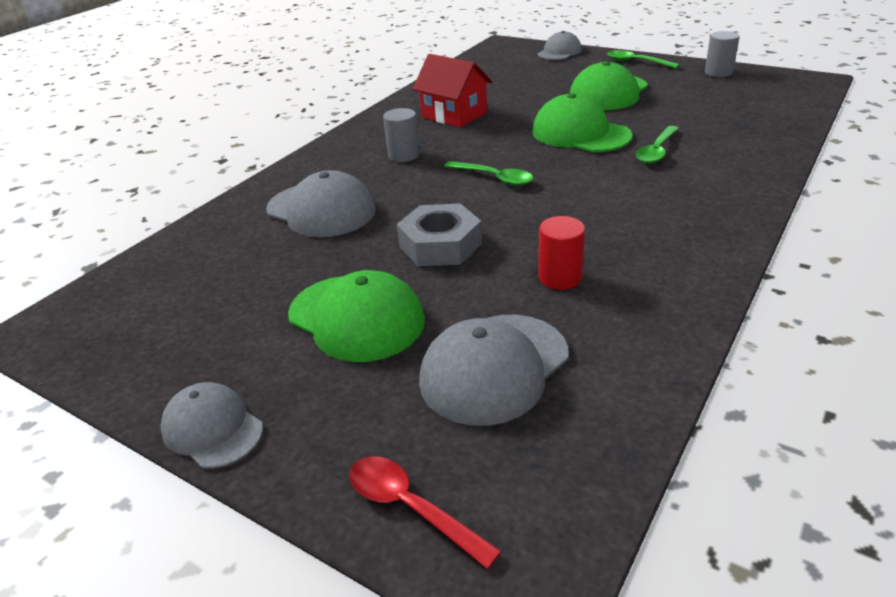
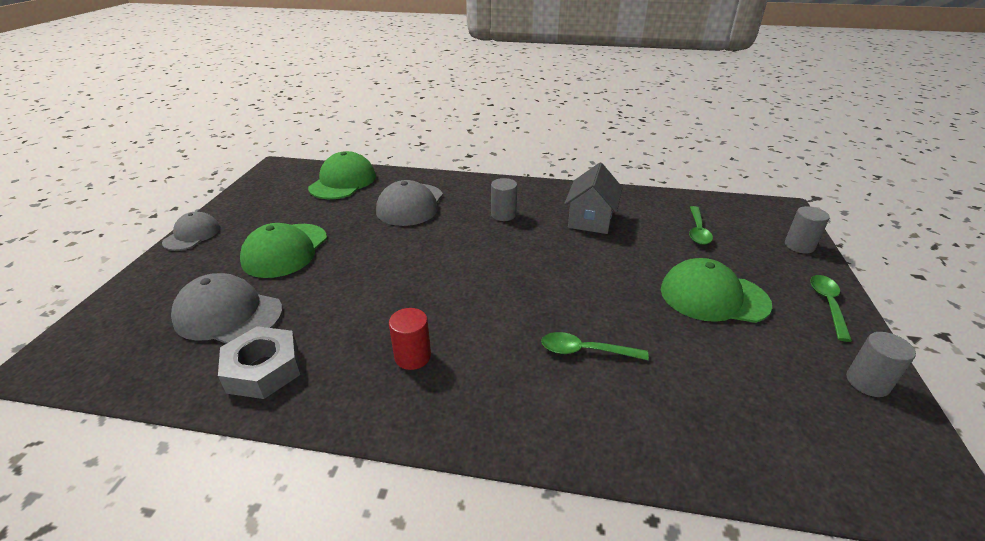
camera: 65 degrees right, 0 degrees up
(411, 508) = (114, 310): red spoon -> none
(440, 245) = (374, 261): grey nut -> grey nut (263, 369)
(454, 115) = (590, 219): red house -> grey house
(494, 178) = (483, 263): green spoon -> green spoon (697, 231)
(559, 52) = (799, 246): grey cap -> grey cylinder
(560, 277) = (336, 324): red cylinder -> red cylinder (412, 356)
(580, 133) = (596, 294): green cap -> green cap (343, 182)

